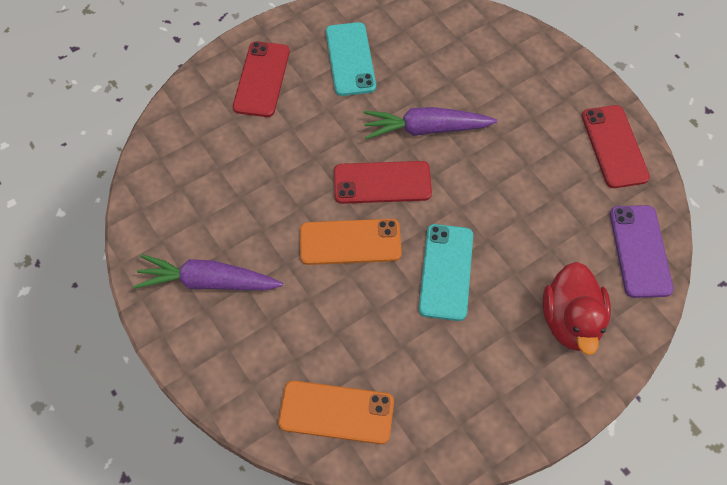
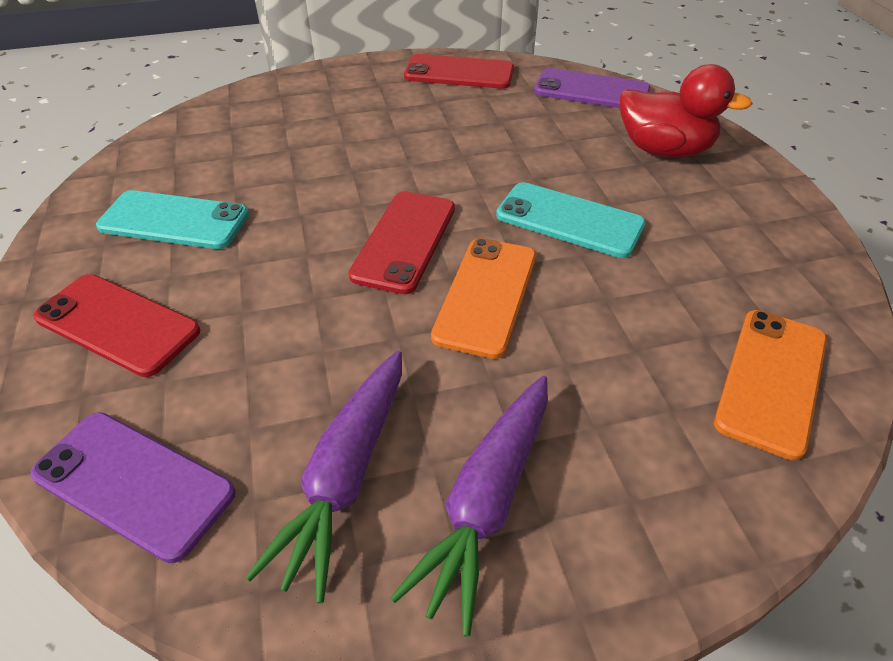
camera: 70 degrees left, 15 degrees down
(175, 138) = (134, 483): none -> purple phone
(426, 129) = (346, 184): purple carrot -> purple carrot (346, 475)

